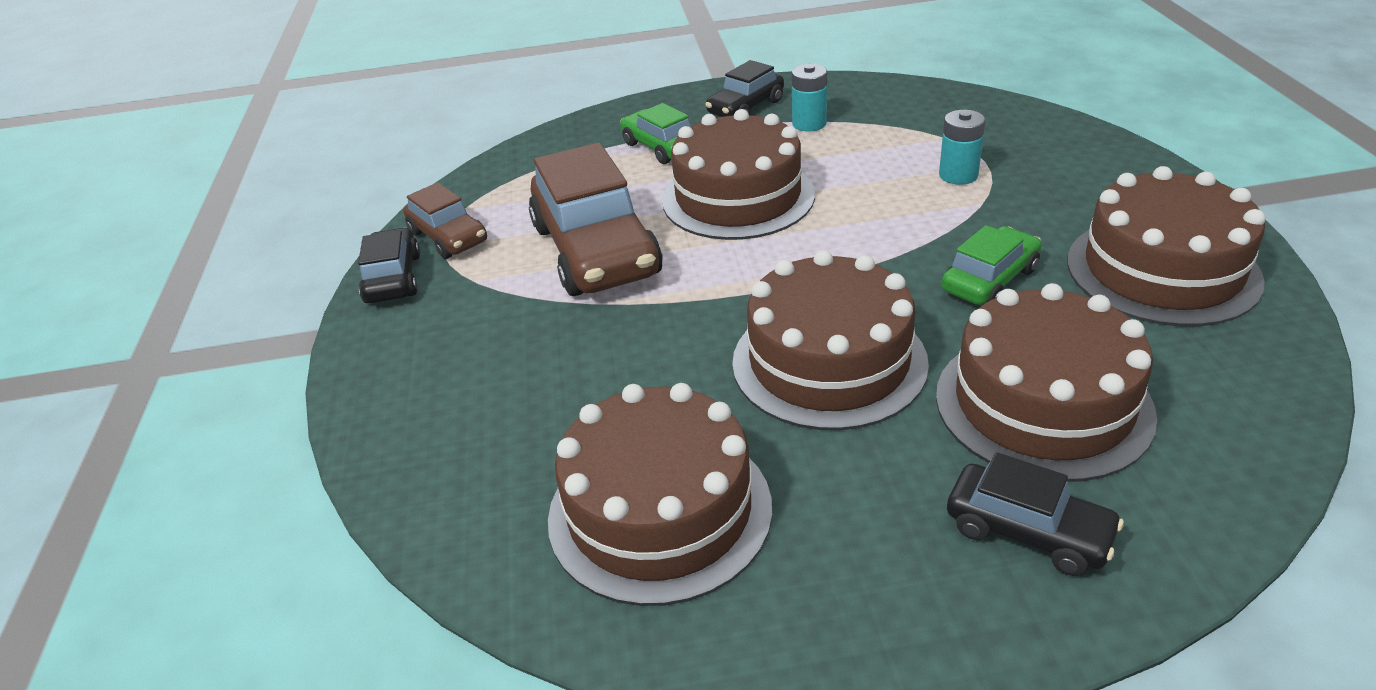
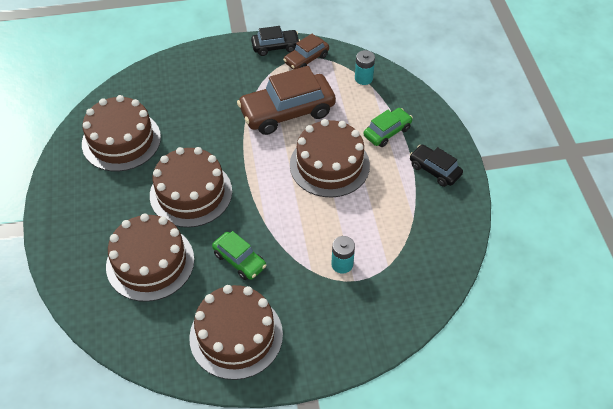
camera: 85 degrees right, 15 degrees up
(809, 124) = (411, 200): turquoise battery -> turquoise battery (363, 78)
(1028, 531) = (87, 243): black car -> none

